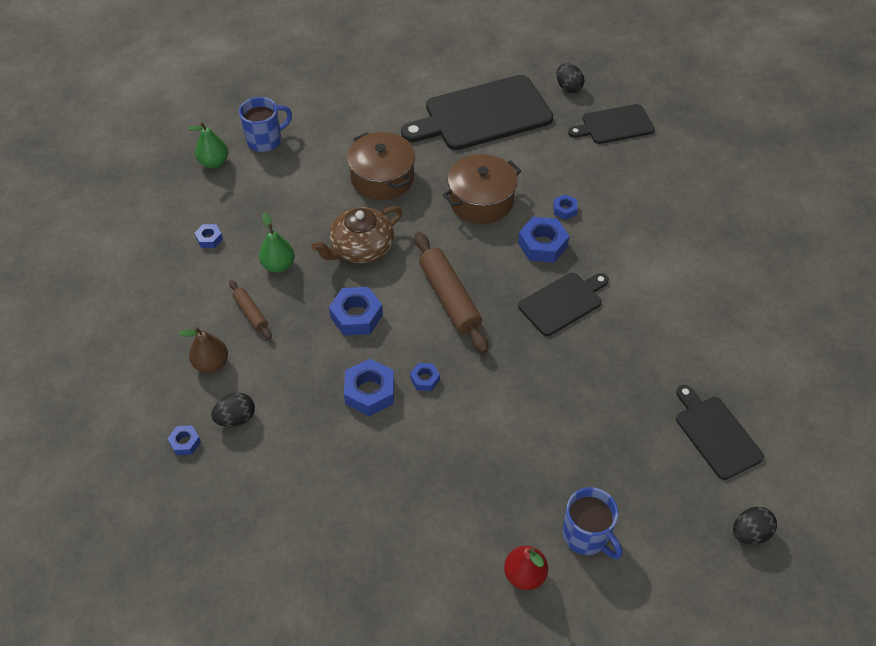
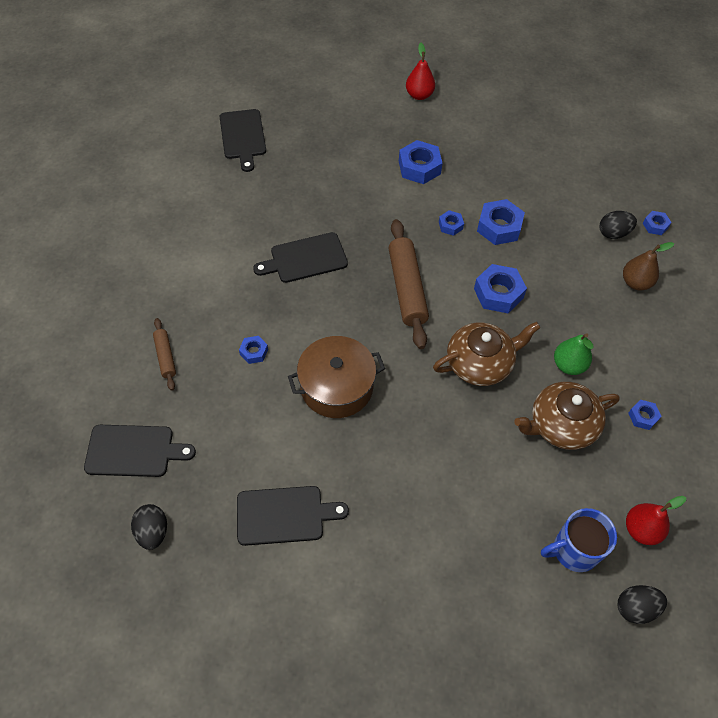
camera: 165 degrees left, 5 degrees up
(214, 162) = (641, 530): green pear -> red pear
(251, 313) = (599, 321): brown rolling pin -> brown rolling pin (165, 357)
(281, 216) = (561, 425): none -> brown teapot
(382, 178) = (438, 448): brown pot -> none
(482, 114) = (284, 515): black cutting board -> black cutting board, size x0.56
(542, 245) = (296, 319): blue nut -> blue nut (419, 167)
(586, 535) = (369, 104): blue mug -> none
(749, 533) = (261, 82): black egg -> black egg (635, 608)

